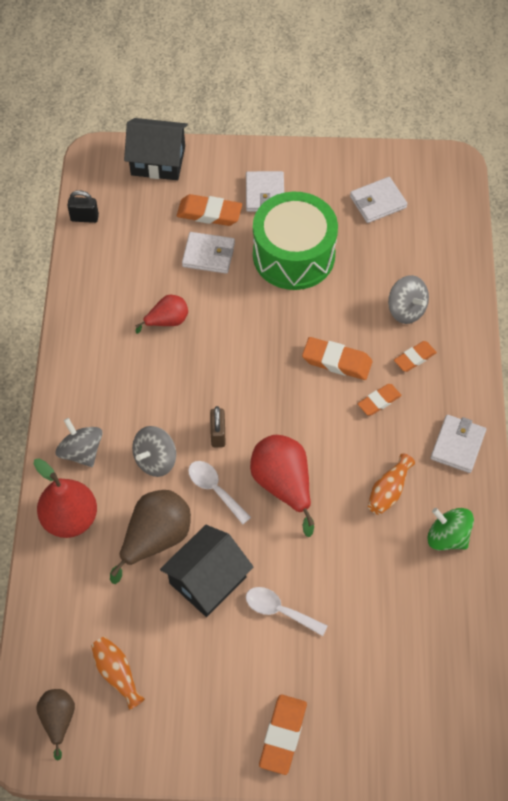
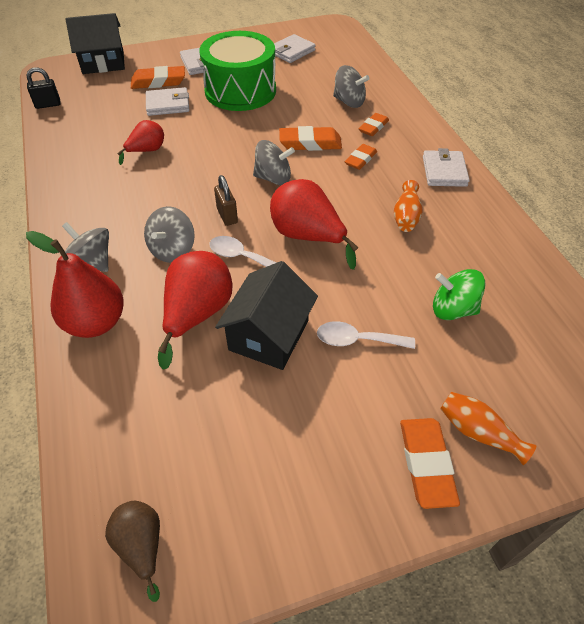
camera: 20 degrees left, 10 degrees down
(117, 674) = (201, 463): orange vase -> orange vase (478, 432)
(155, 539) = (197, 314): brown pear -> red pear
(280, 399) = (273, 178): none -> grey spinning top
(447, 537) = (479, 235): green spinning top -> green spinning top (453, 309)

